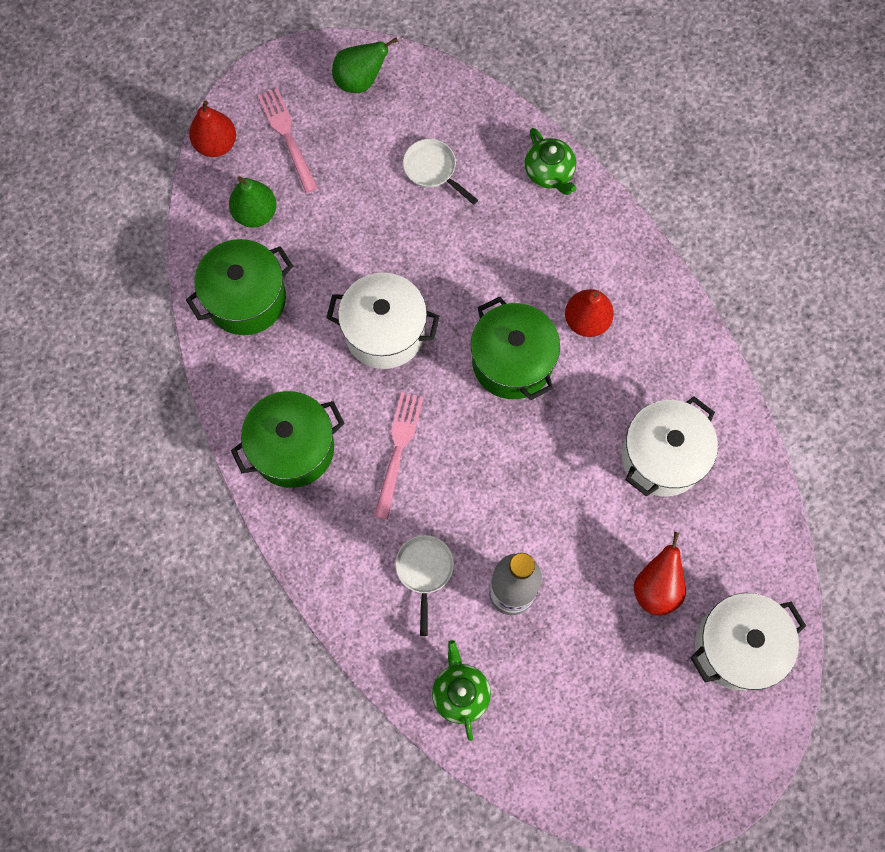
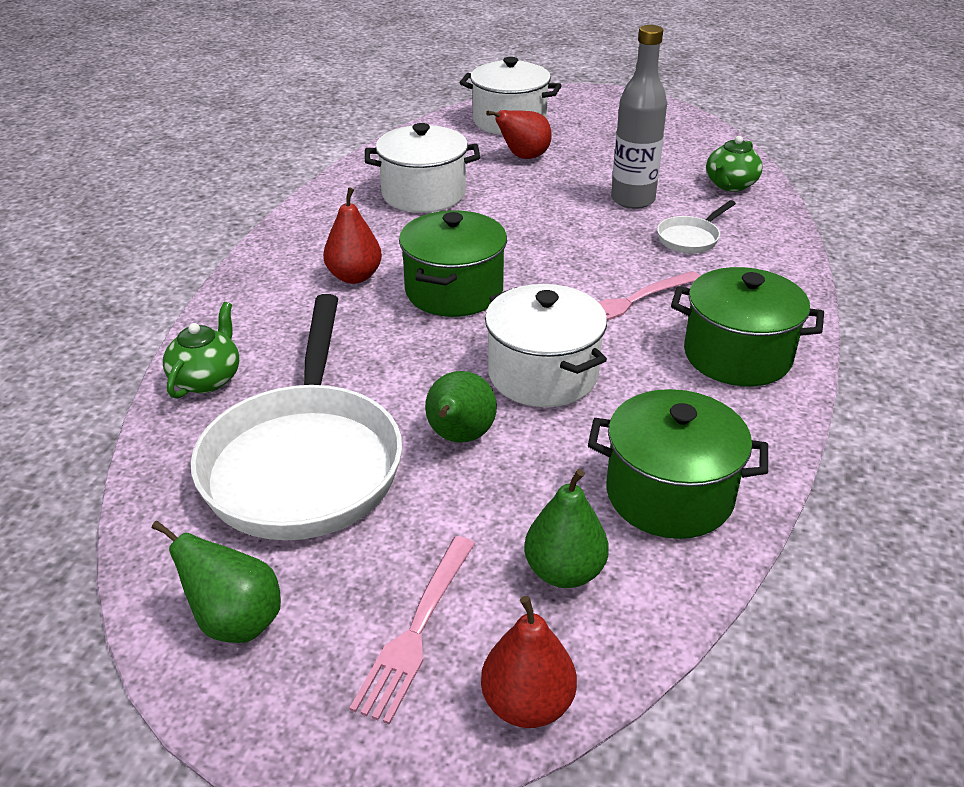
camera: 135 degrees left, 35 degrees down
(379, 248) = (459, 437): none -> green pear
(433, 170) = (304, 462): white pan -> white pan, size x2.40

